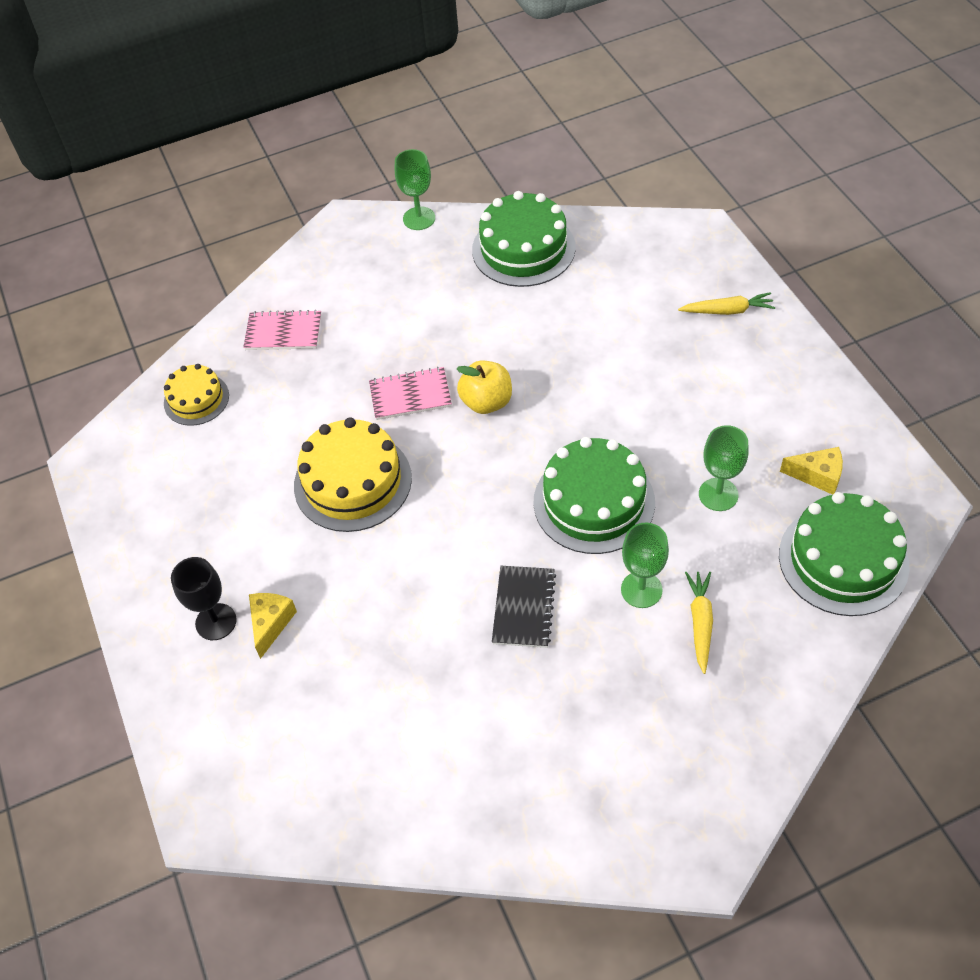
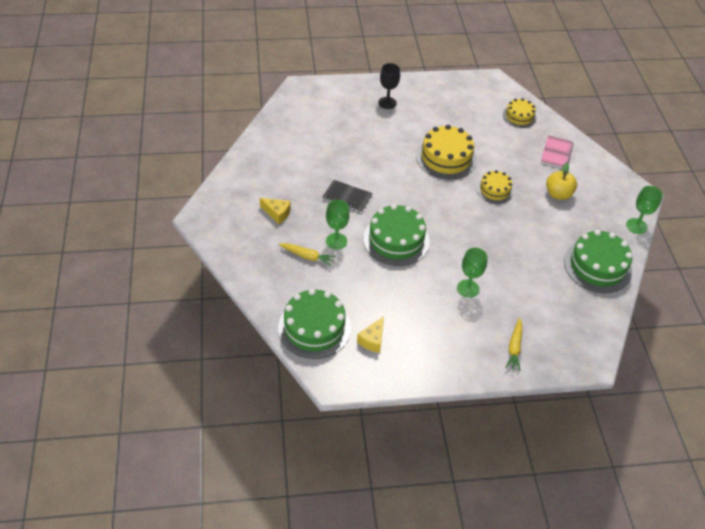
camera: 100 degrees right, 5 degrees down
(271, 623) = (378, 118): yellow cheese -> yellow cheese (277, 213)
(410, 395) = (495, 190): pink notebook -> yellow cake
(486, 402) = (479, 217): yellow apple -> yellow apple (558, 194)
(718, 494) = (379, 291): green goblet -> green goblet (468, 288)

